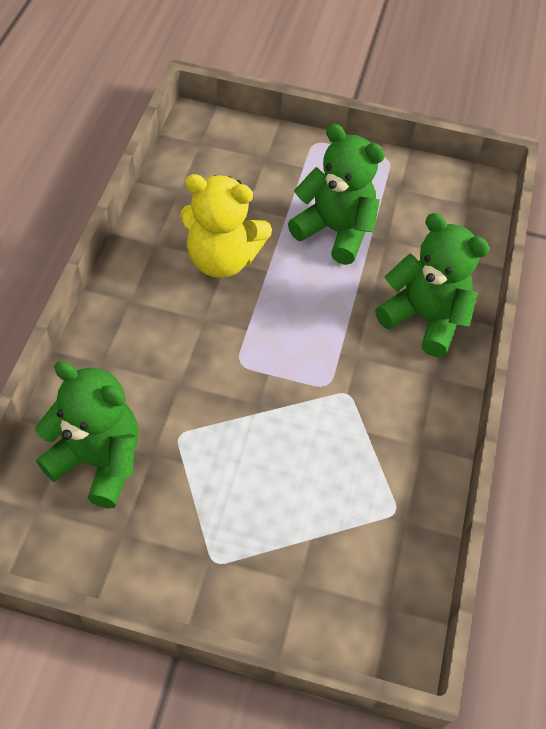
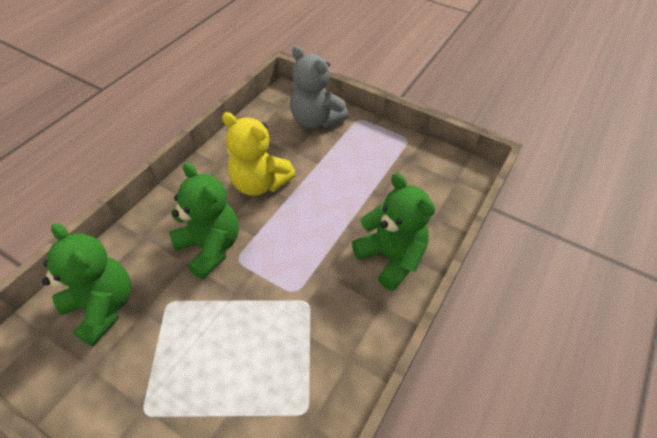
camera: 20 degrees right, 5 degrees down
(258, 154) = (316, 120): none -> grey teddy bear
(335, 231) = (348, 180): green teddy bear -> green teddy bear (210, 247)

